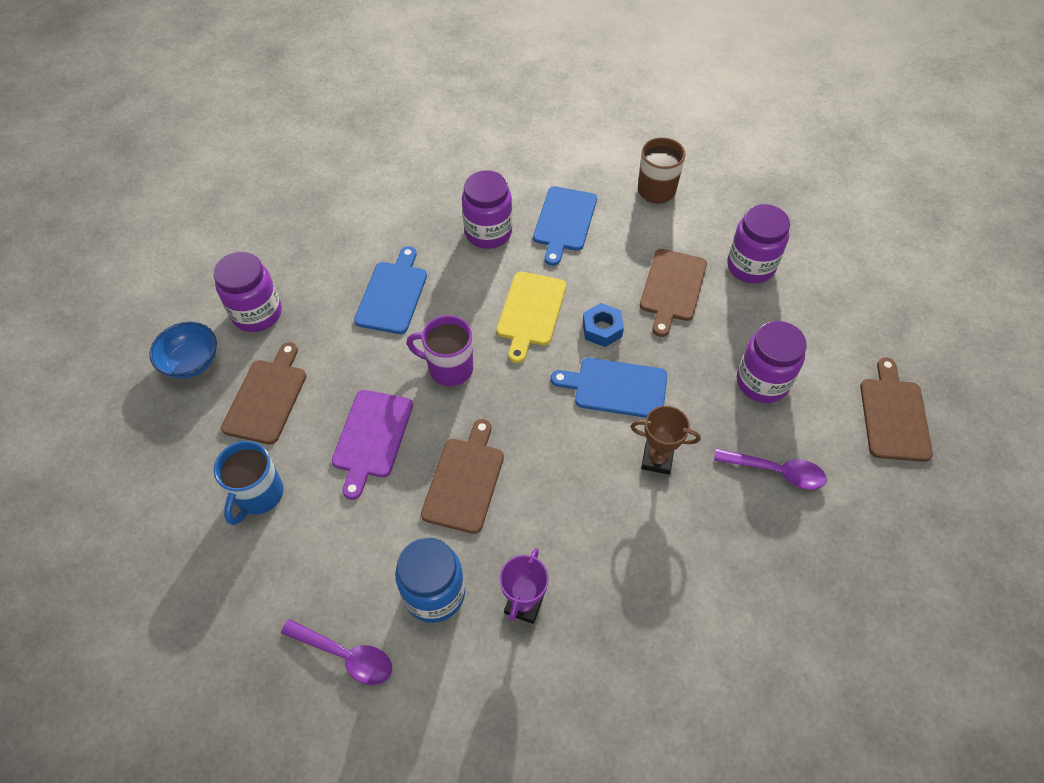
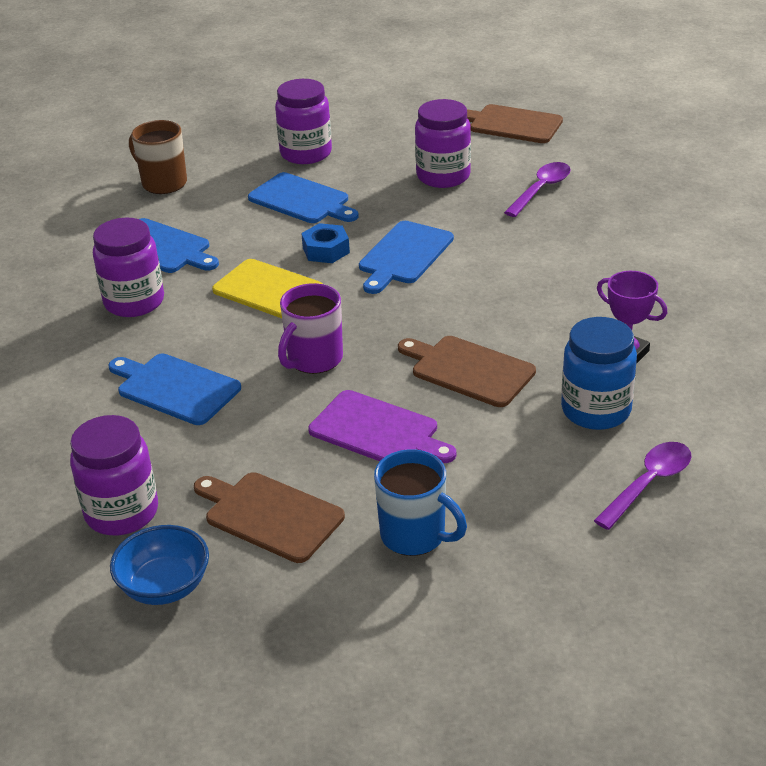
camera: 70 degrees left, 20 degrees down
(657, 459) = (499, 248): brown trophy -> none
(672, 288) = (302, 200): brown cutting board -> blue cutting board

